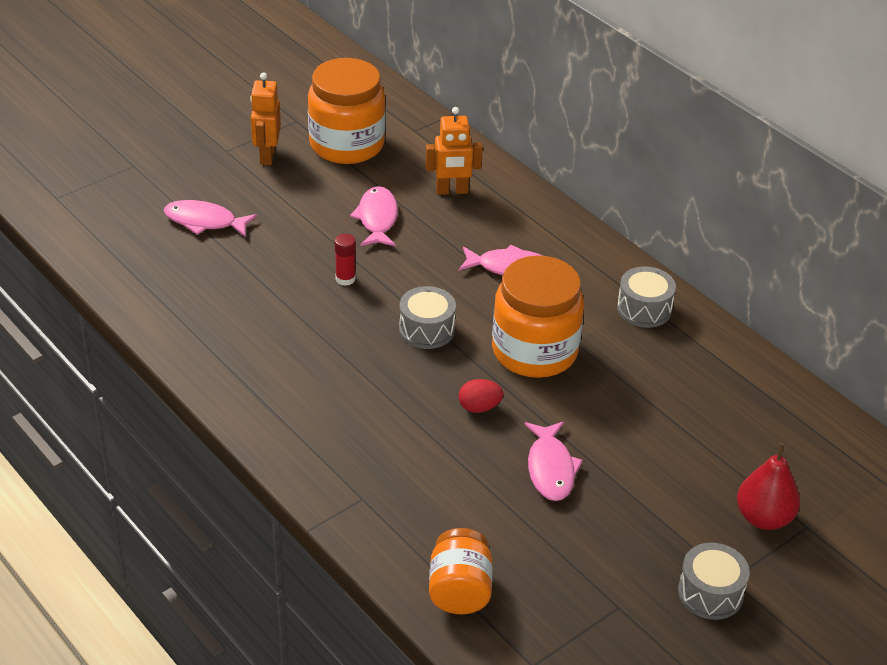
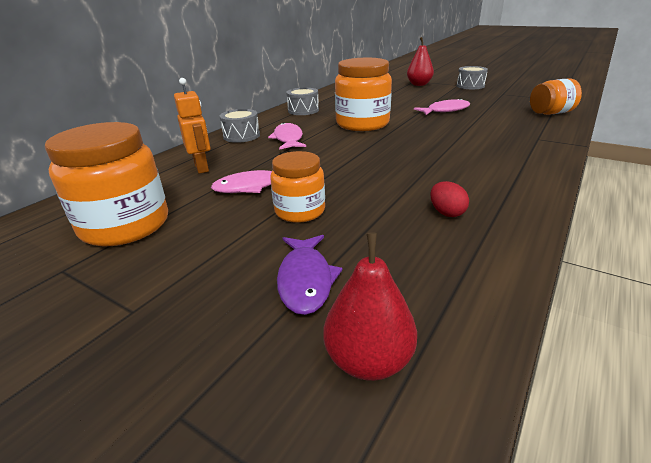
camera: 105 degrees left, 10 degrees down
(118, 229) = (368, 360): none -> red pear
(204, 221) = (305, 280): pink fish -> purple fish
(267, 156) = (148, 272): orange robot -> none
(304, 238) = (300, 211): none -> orange jar
(345, 279) = (343, 182): red glue stick -> none
(426, 329) = (373, 149): grey drum -> grey drum (241, 136)
(479, 407) = (424, 127): red egg -> red egg (446, 213)

